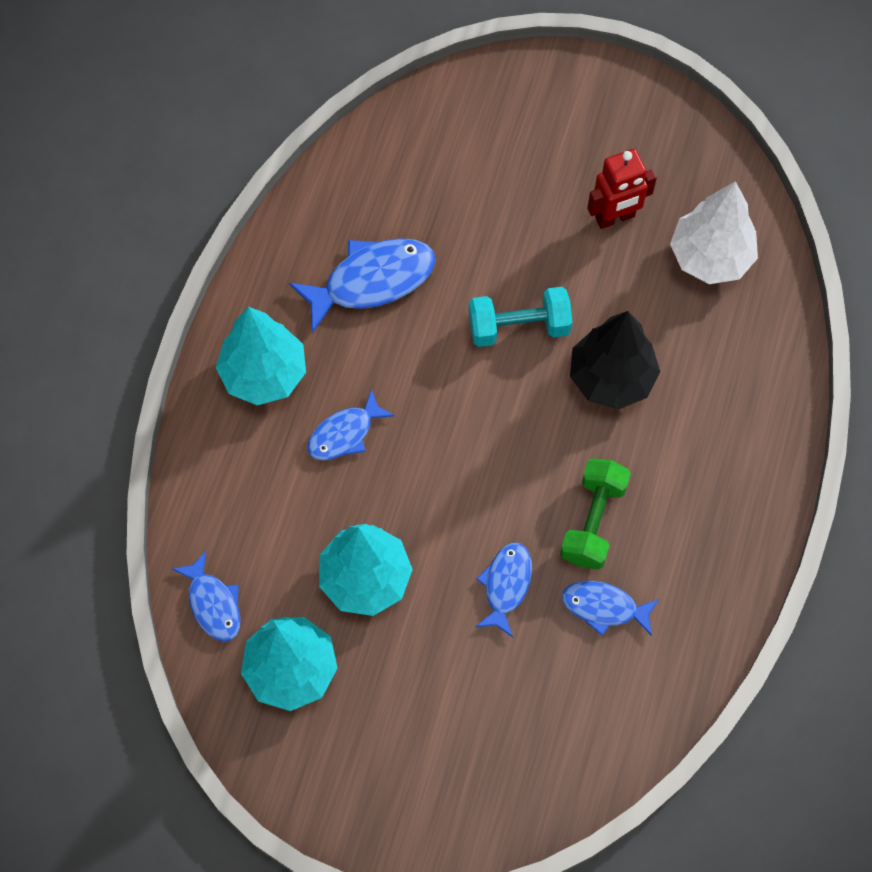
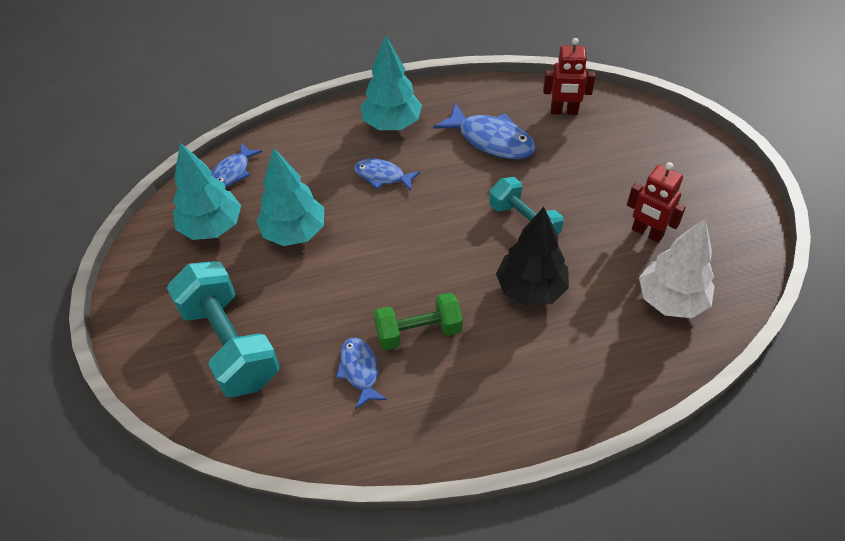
camera: 60 degrees right, 15 degrees down
(384, 175) = (564, 111): none -> red robot
(483, 726) = (230, 344): none -> turquoise dumbbell
(506, 585) = (338, 306): blue fish -> none

